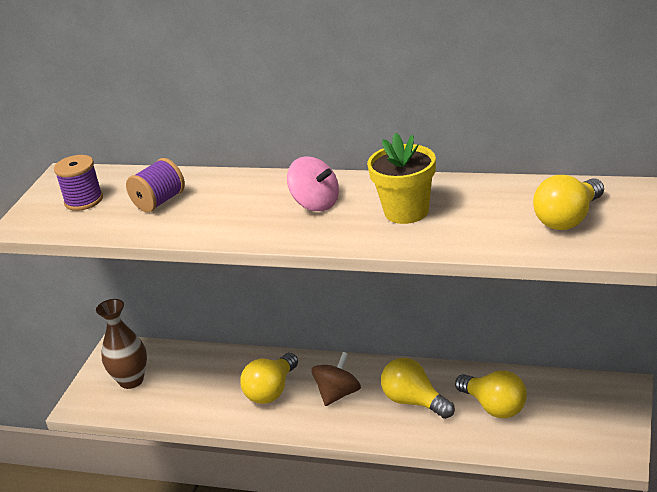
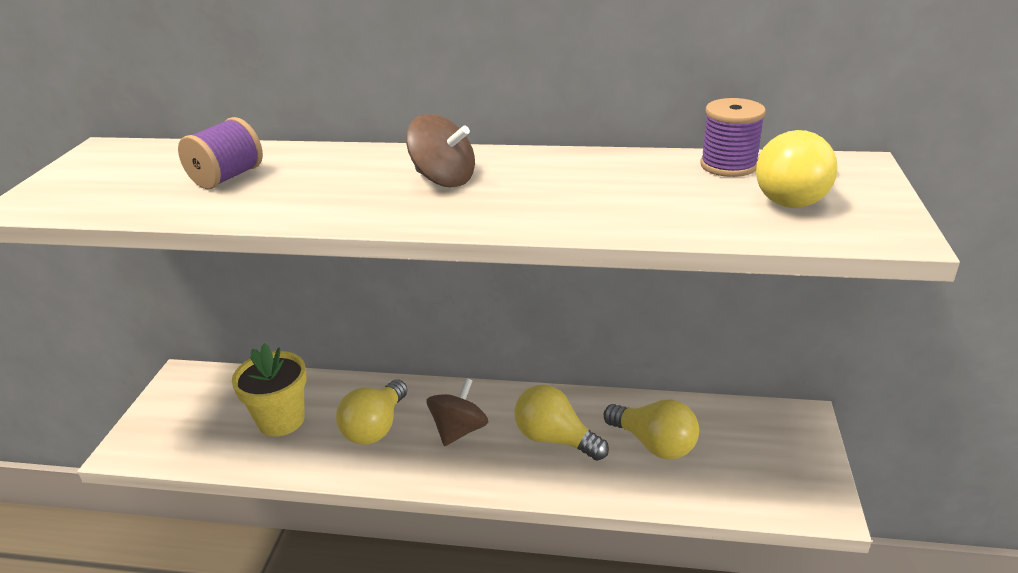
camera: 10 degrees left, 0 degrees up
(84, 200) = (121, 176): purple spool -> purple spool (728, 165)
(131, 380) = (197, 416): brown vase -> none
(316, 203) = (444, 179): pink spinning top -> brown spinning top
(406, 211) = (570, 188): yellow flower pot -> yellow flower pot (281, 420)

